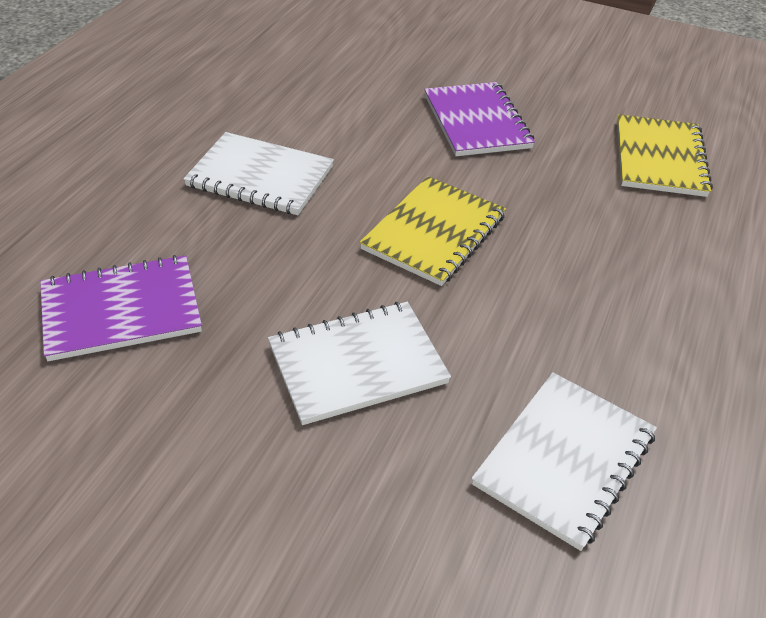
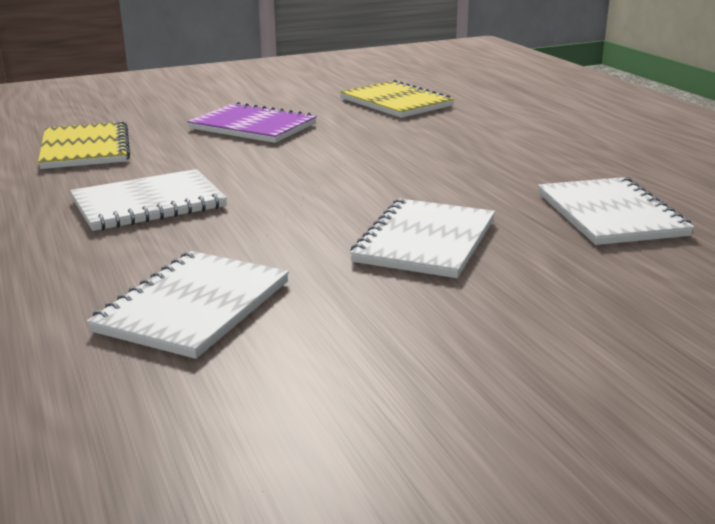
camera: 45 degrees left, 20 degrees down
(121, 310) = (194, 307): purple notebook -> white notebook
(434, 232) = (338, 175): yellow notebook -> yellow notebook (85, 149)

